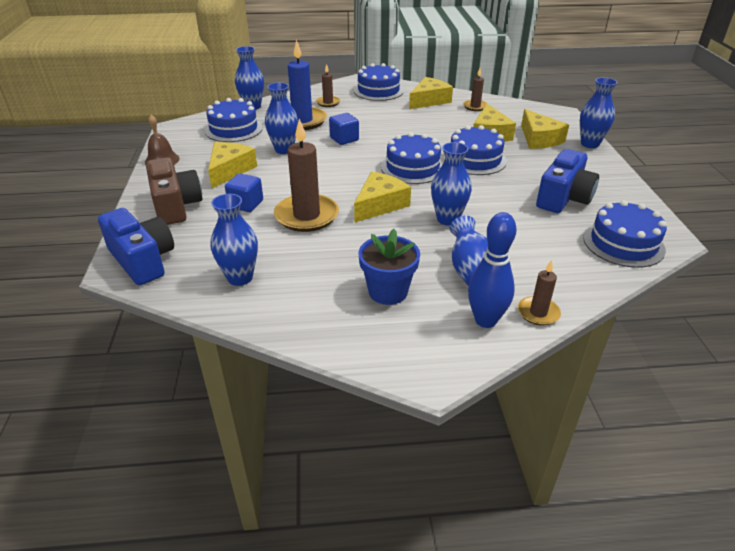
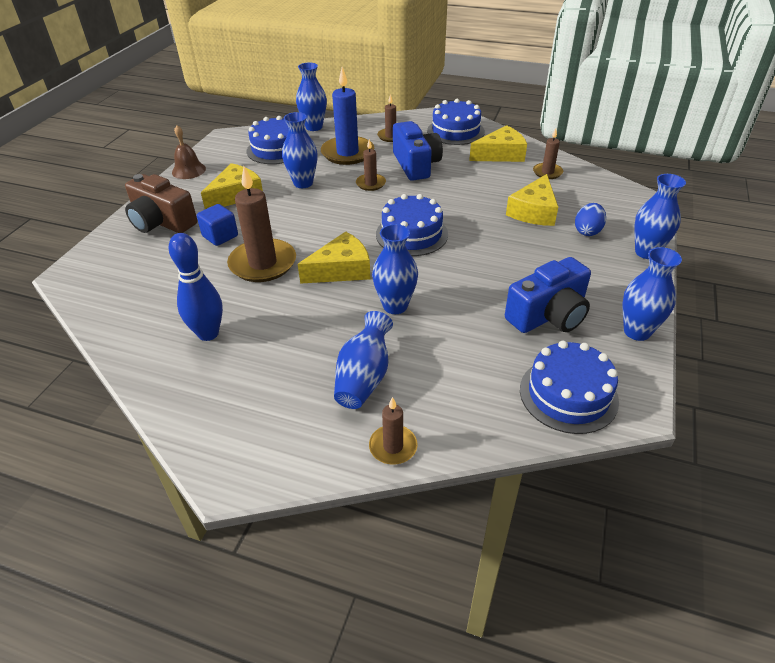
camera: 25 degrees right, 5 degrees up
(143, 260) = (93, 271): blue camera -> blue camera (416, 165)
(176, 206) = (162, 222): brown camera -> brown camera turned 120 degrees clockwise
(240, 278) = (153, 313): blue vase -> blue vase (637, 331)
(344, 139) = (370, 184): blue cube -> brown candle
(388, 292) = (266, 371): blue flower pot -> none
(475, 159) = (488, 240): blue cake -> none
(485, 320) = (331, 436): blue bowling pin -> blue bowling pin (208, 333)
(539, 139) = (587, 231): yellow cheese -> blue egg

